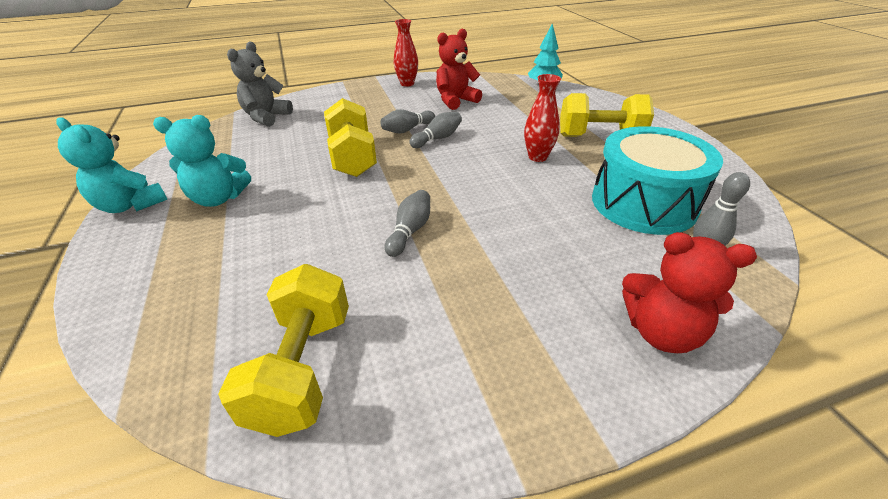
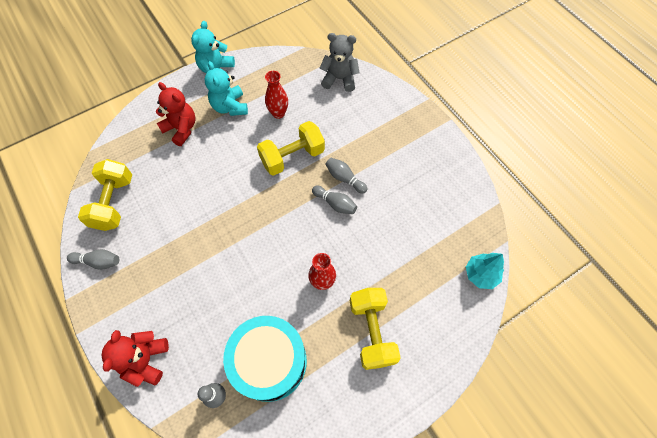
camera: 75 degrees right, 25 degrees up
(303, 368) = (114, 203): yellow dumbbell -> yellow dumbbell turned 75 degrees counterclockwise
(407, 84) = (439, 151): red vase -> red vase (278, 113)
(410, 231) = (214, 217): grey bowling pin -> grey bowling pin (98, 262)
(455, 101) = (413, 200): red teddy bear -> red teddy bear (181, 129)

